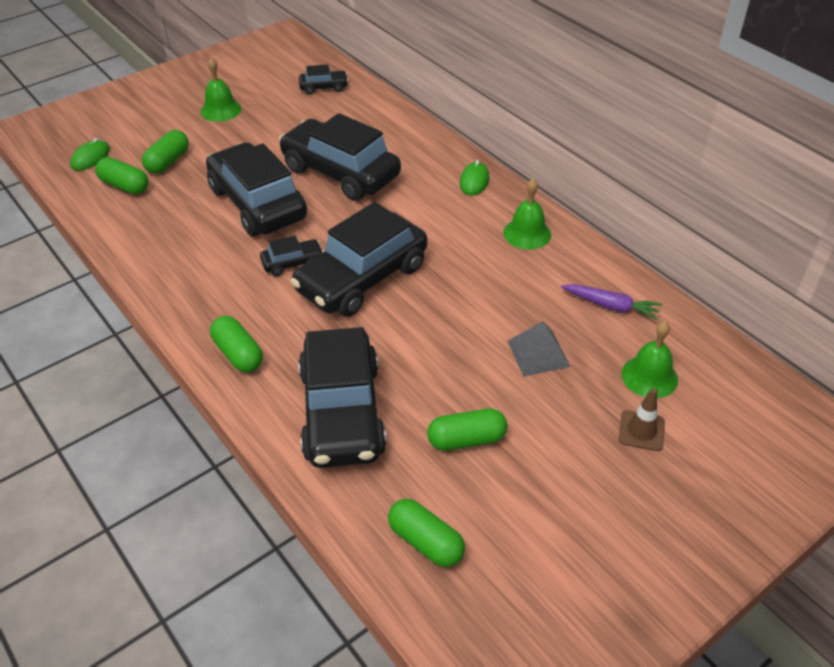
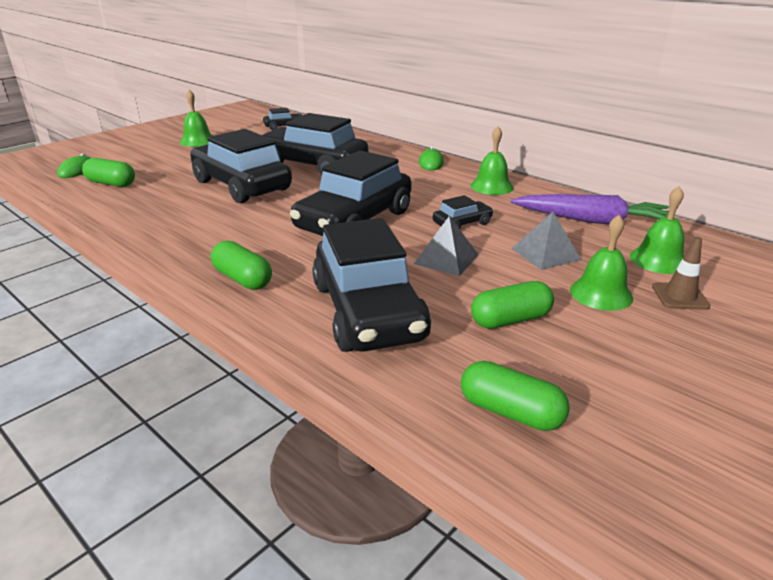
camera: 10 degrees left, 15 degrees down
(168, 161) = (152, 168): green capsule -> none
(292, 263) = (284, 216): black car -> black car (462, 223)
(436, 349) = (446, 259): none -> grey pyramid
(566, 417) = (601, 293): none -> green bell
(611, 306) = (592, 221): purple carrot -> purple carrot, size x1.64

